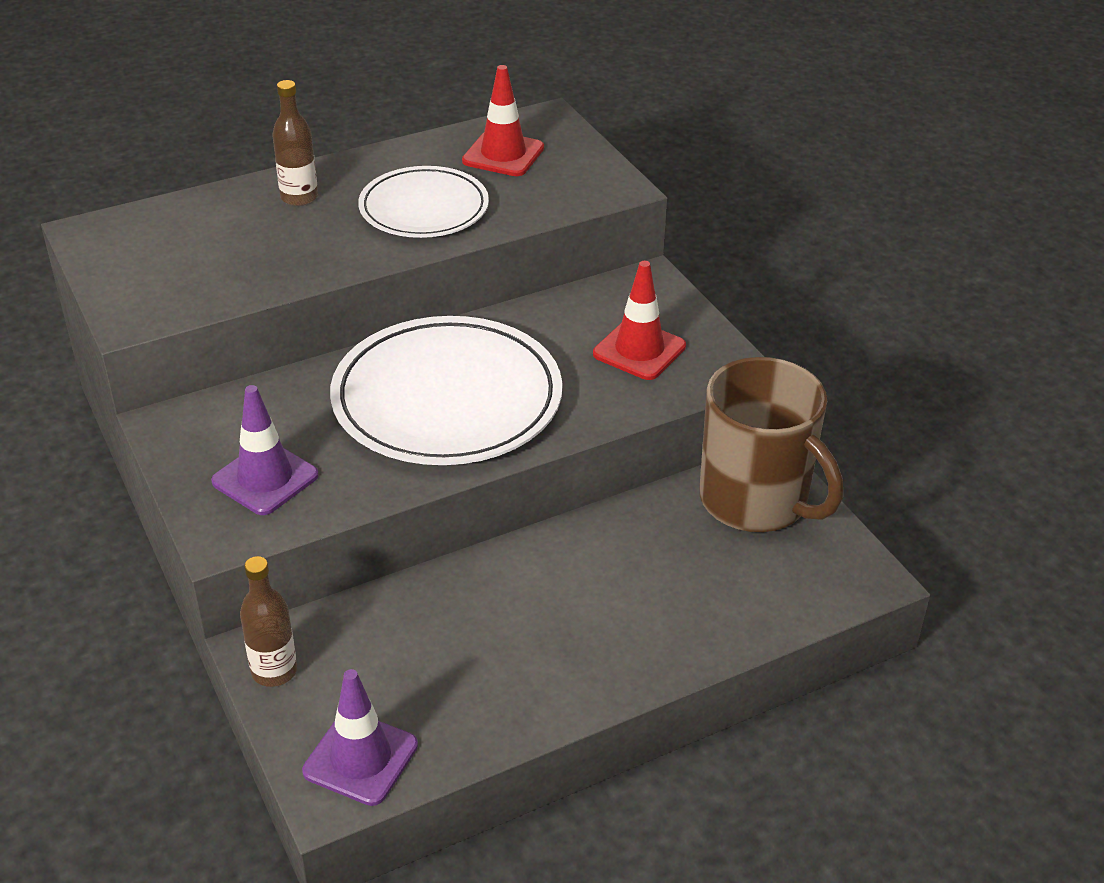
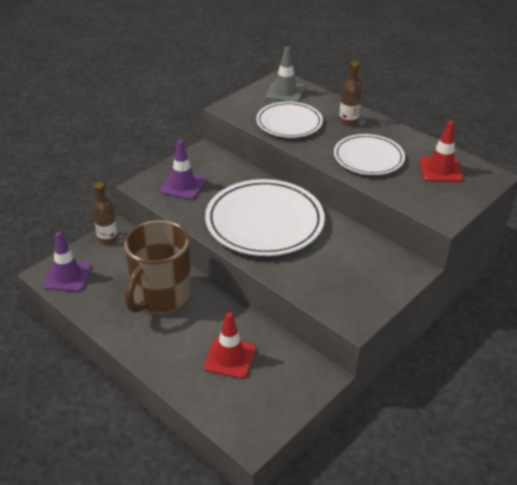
camera: 70 degrees right, 0 degrees up
(140, 239) = (285, 92): none -> grey traffic cone
(251, 261) = (289, 123): none -> white plate
(639, 350) = (346, 278): red traffic cone -> red traffic cone (230, 358)
(756, 501) = (291, 375): brown mug -> brown mug (161, 296)

